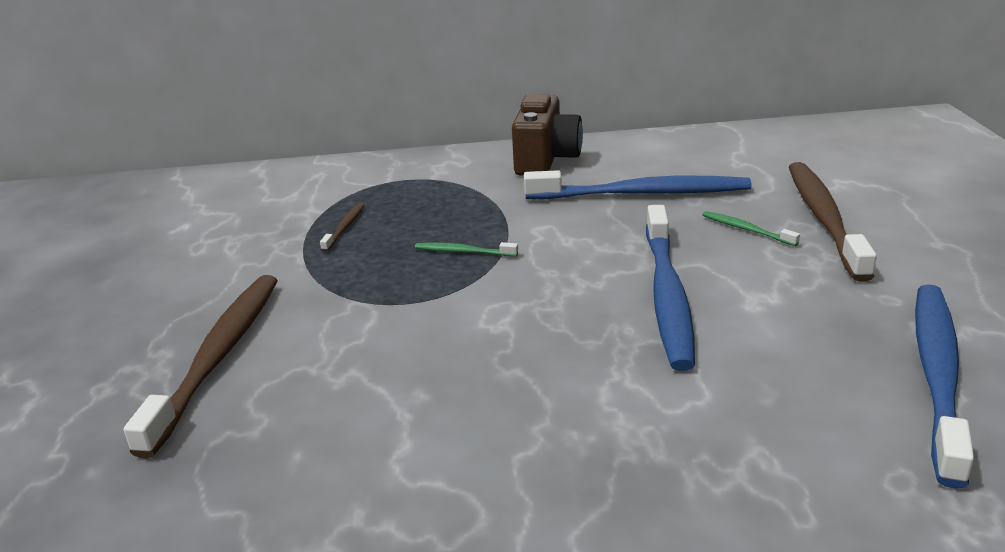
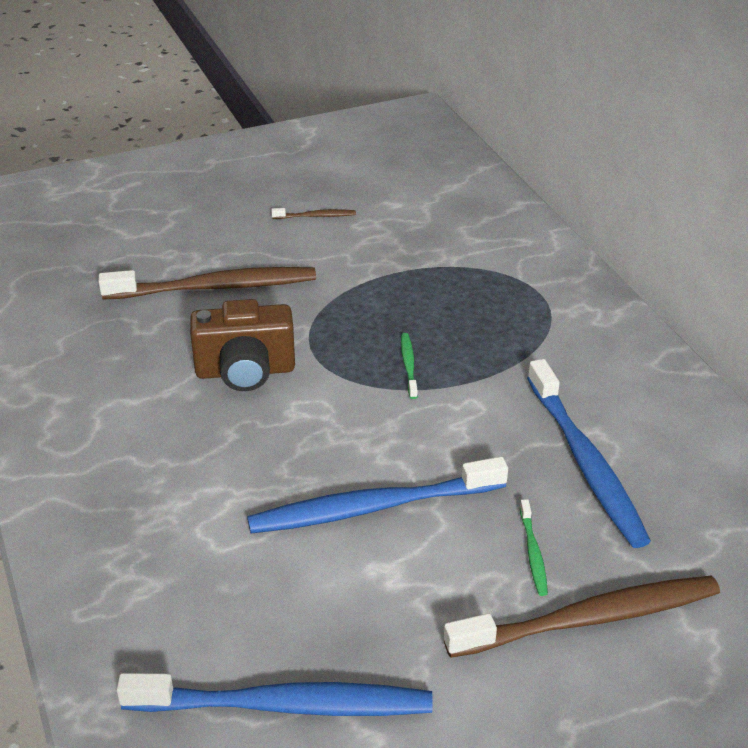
camera: 70 degrees right, 10 degrees up
(345, 227) = (427, 286): brown toothbrush -> brown toothbrush (316, 216)
(546, 160) = (636, 377): brown camera -> brown camera (245, 371)
(746, 229) = (533, 553): green toothbrush -> green toothbrush turned 150 degrees clockwise

